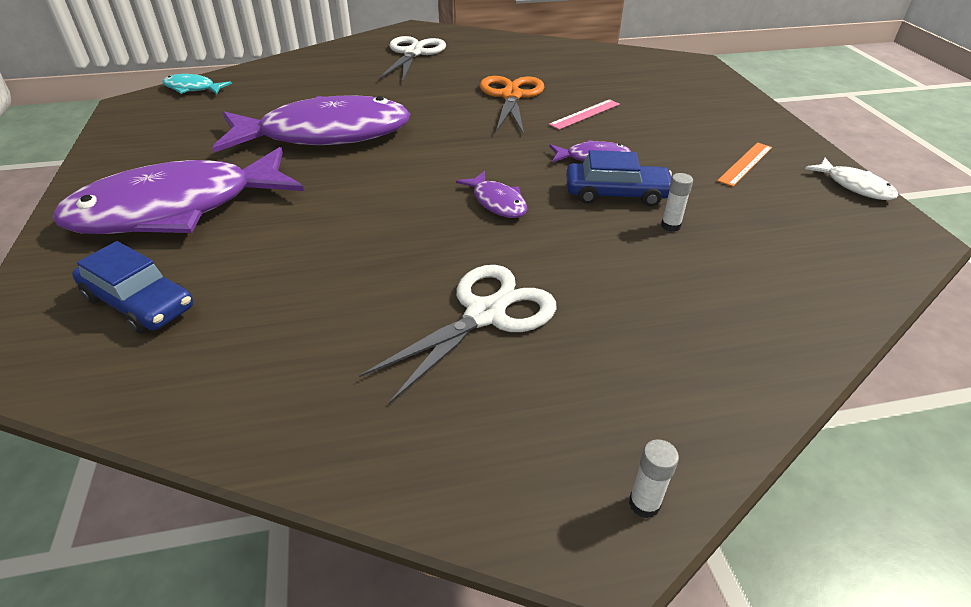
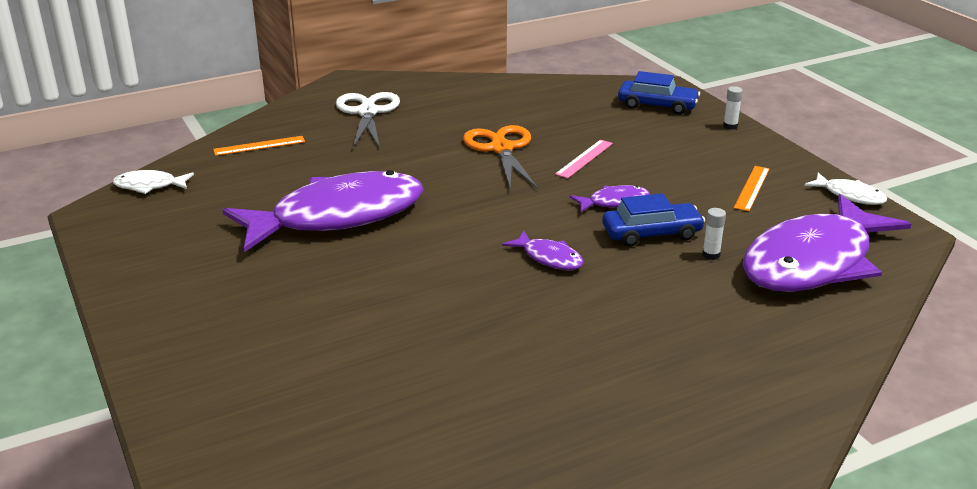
camera: 15 degrees left, 10 degrees down
(139, 302) = (281, 399): blue car -> blue car (657, 105)
(177, 209) = (244, 313): purple fish -> purple fish (813, 262)
(193, 88) = (149, 186): turquoise fish -> white fish
(305, 68) = (259, 146): none -> orange ruler
(485, 315) = (593, 354): white scissors -> none
(644, 504) = (777, 457): white glue stick -> white glue stick (730, 126)

